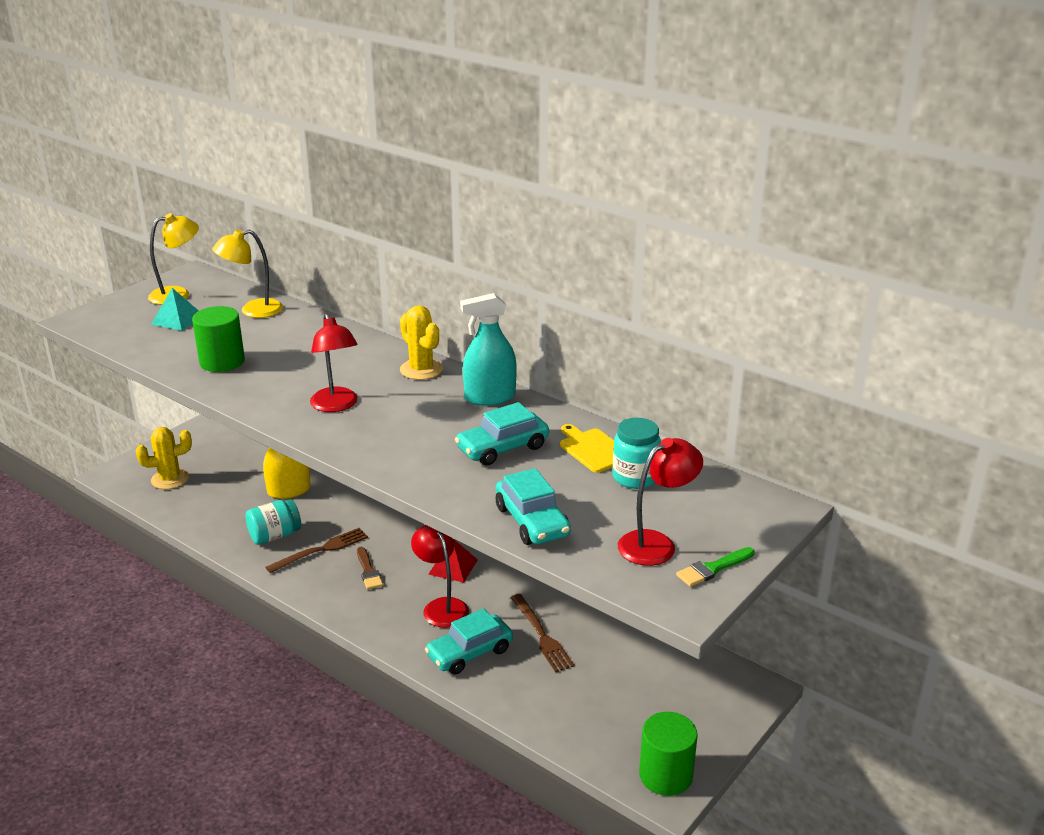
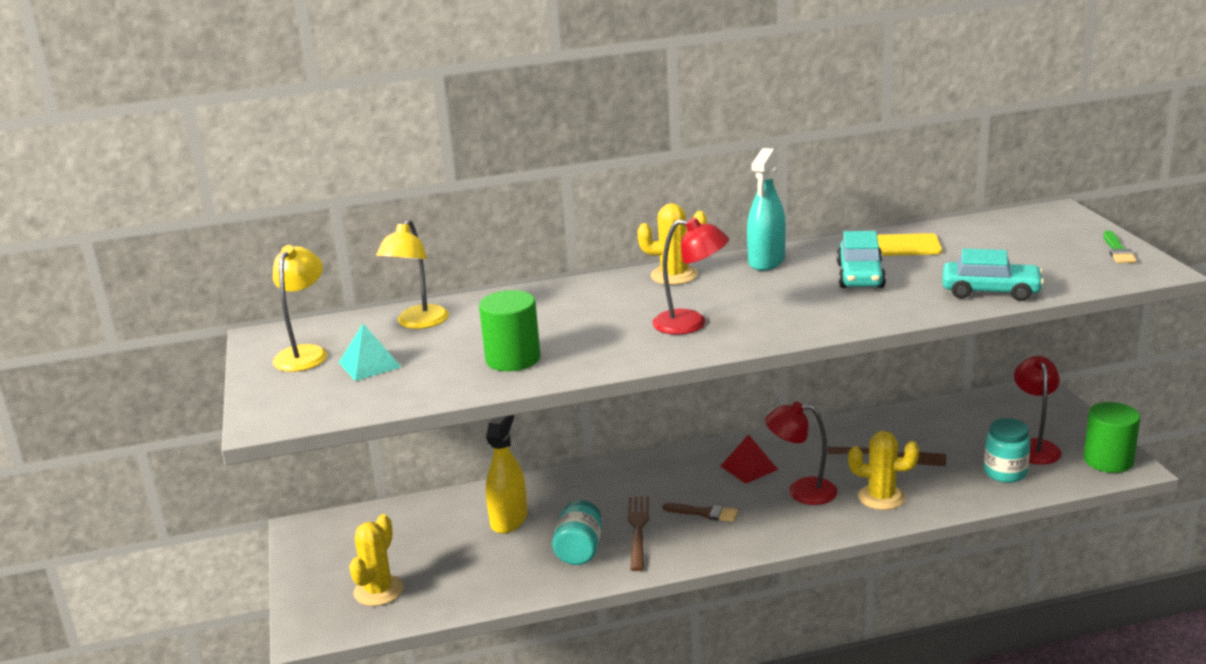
camera: 50 degrees left, 5 degrees down
(469, 652) = (881, 497): turquoise car -> yellow cactus
(635, 478) = (964, 243): turquoise jar -> turquoise jar (1005, 473)
(656, 544) = (1067, 259): red lamp -> red lamp (1034, 446)

